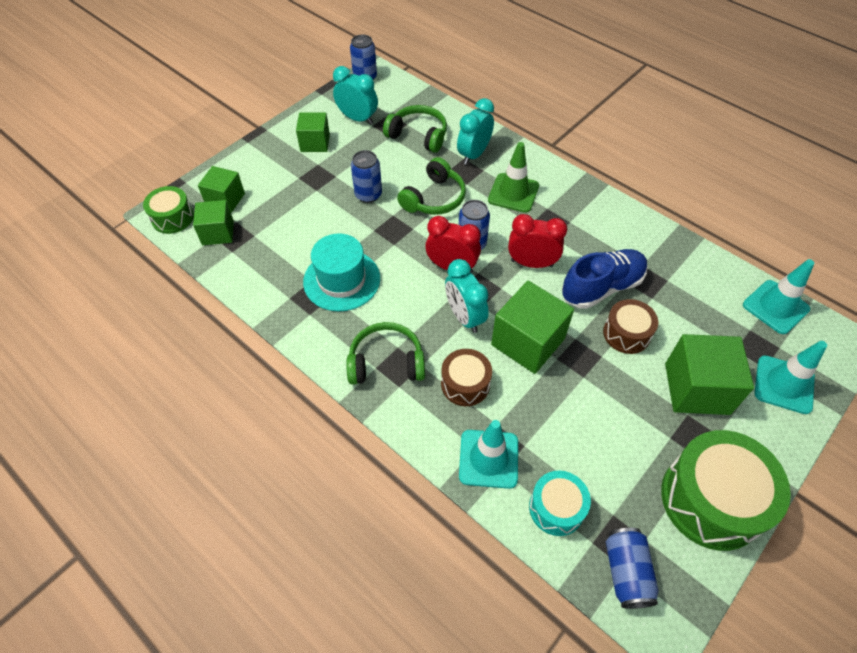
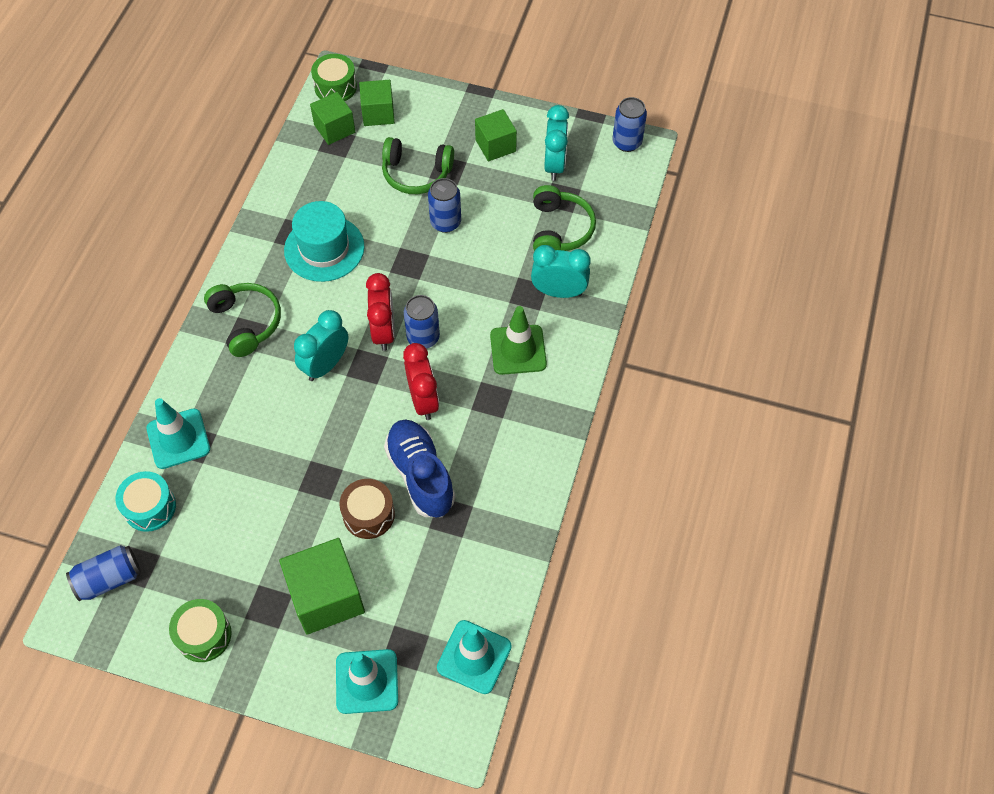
camera: 65 degrees right, 5 degrees up
(434, 198) = (471, 280): green headphones -> green headphones (416, 173)
(465, 384) = (248, 393): brown drum -> none
(528, 342) = (319, 429): green cube -> none
(602, 287) = (420, 475): blue shoe -> blue shoe turned 150 degrees counterclockwise
(711, 500) = (204, 635): green drum -> green drum, size x0.55

